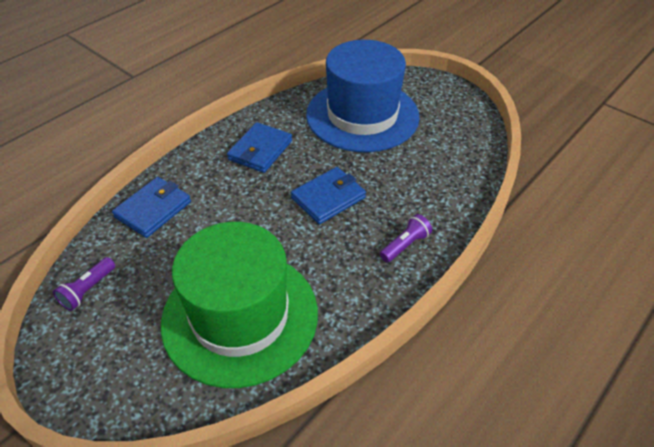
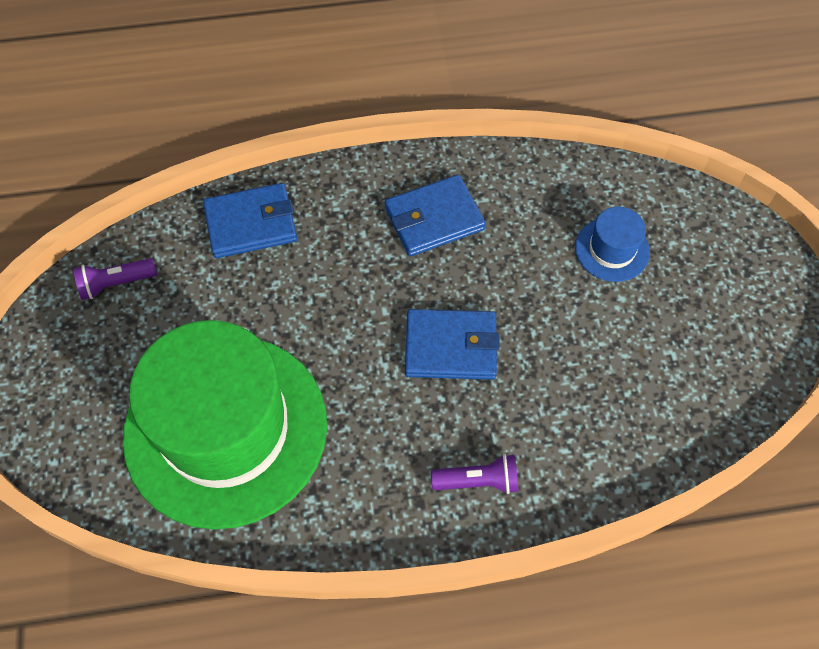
camera: 40 degrees right, 15 degrees up
(362, 115) = (612, 249): blue hat -> blue hat, size x0.41

